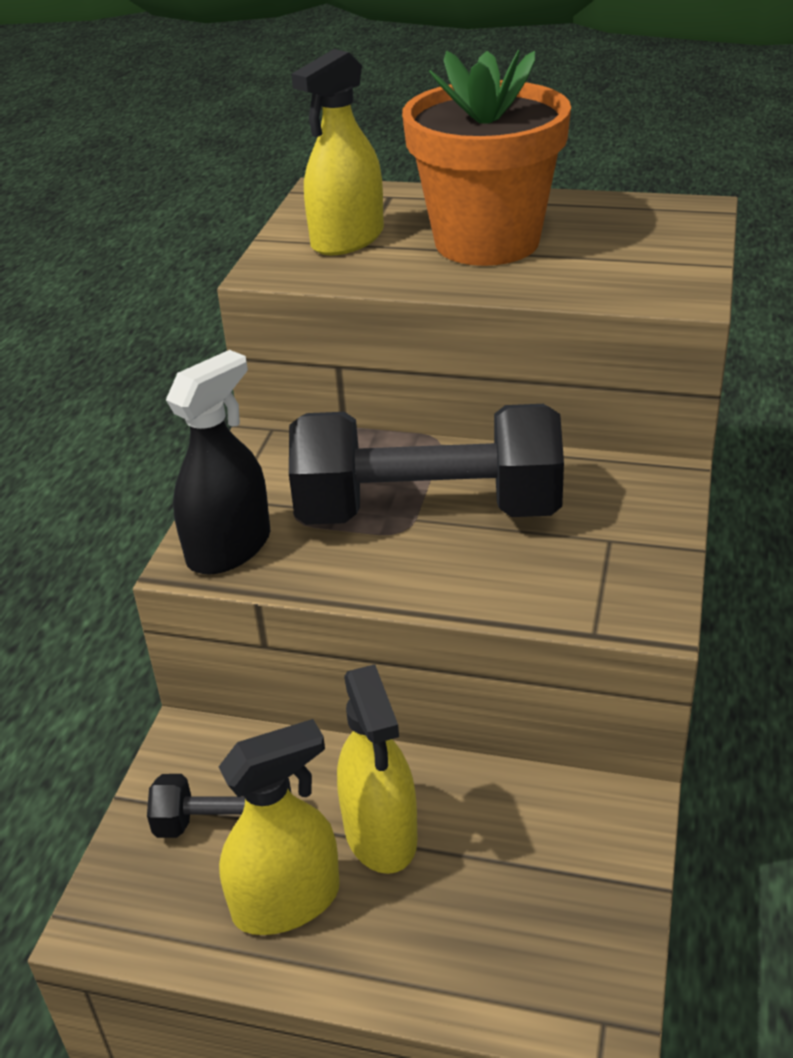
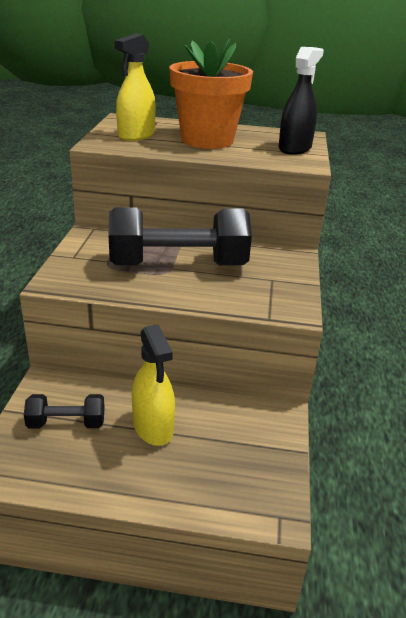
camera: 10 degrees left, 5 degrees down
(229, 548) = (73, 278): black spray bottle -> black spray bottle (295, 148)
(286, 901) = (102, 460): yellow spray bottle -> none

